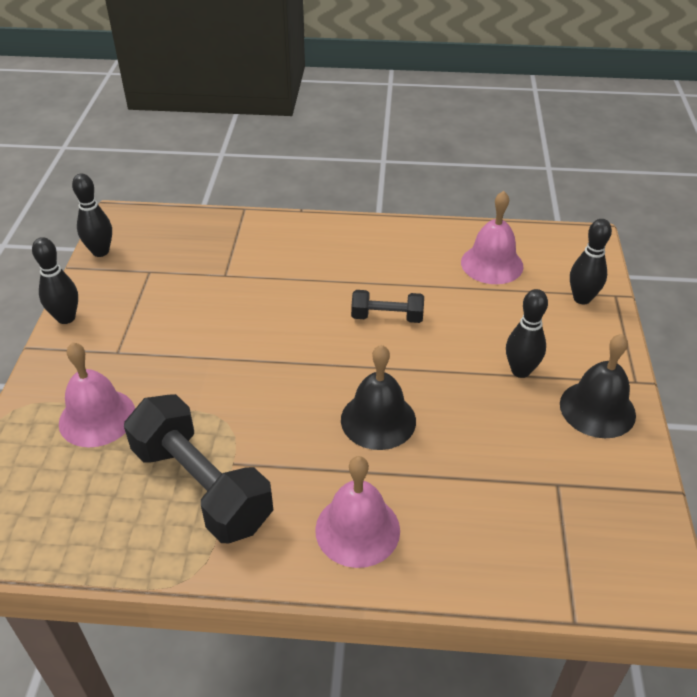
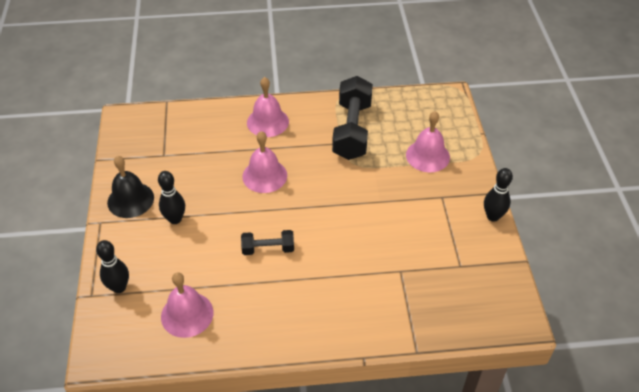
camera: 170 degrees right, 5 degrees up
(100, 252) = (510, 279): black bowling pin -> none
(202, 486) = (352, 130): black dumbbell -> black dumbbell turned 60 degrees clockwise
(378, 420) = (264, 176): black bell -> pink bell

